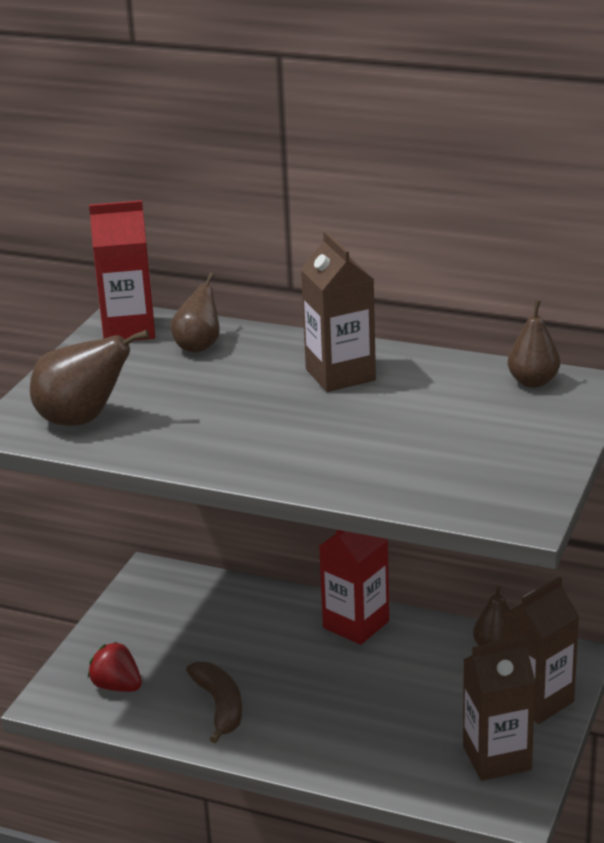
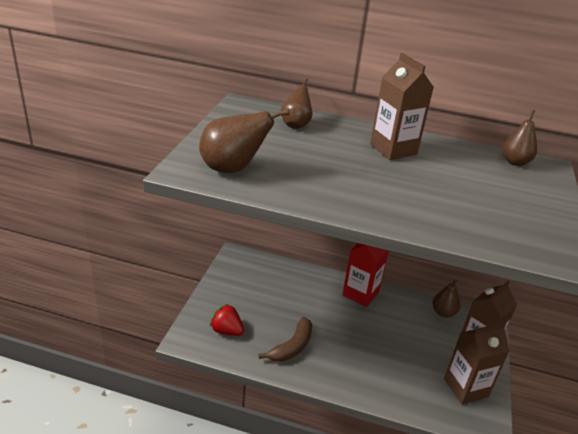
camera: 10 degrees left, 5 degrees up
(129, 330) = (248, 111): red carton -> none
(220, 706) = (292, 347): brown banana -> brown banana turned 60 degrees clockwise

